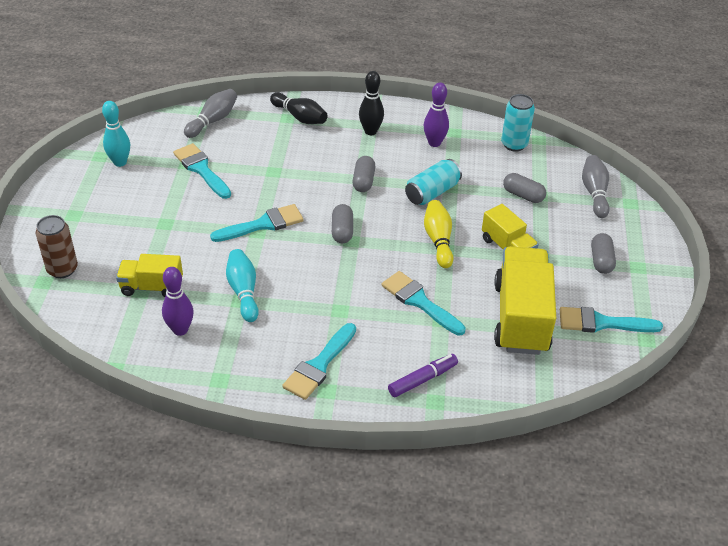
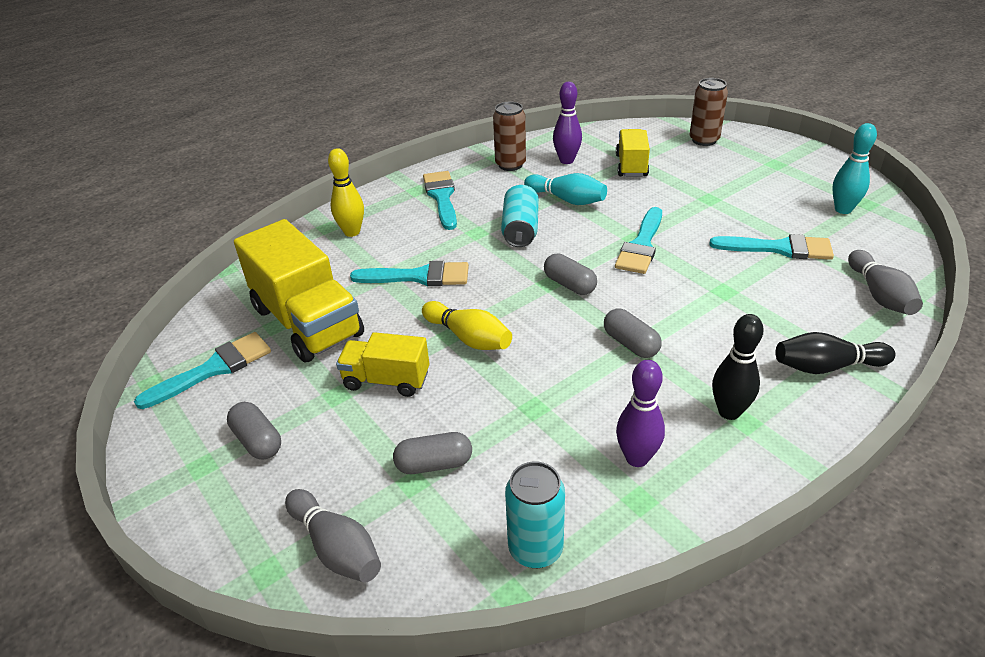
camera: 140 degrees right, 5 degrees down
(152, 287) = (631, 166): yellow truck -> yellow truck turned 45 degrees counterclockwise
(223, 360) = (510, 165): none -> brown can
(422, 379) = (352, 232): purple marker -> yellow bowling pin
(432, 192) = (544, 385): turquoise can -> turquoise can (520, 229)

